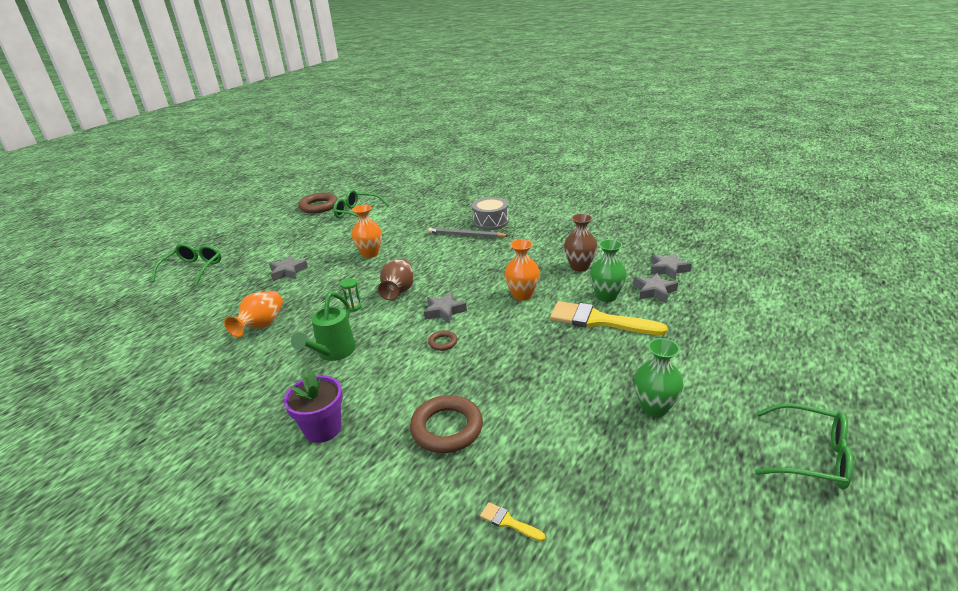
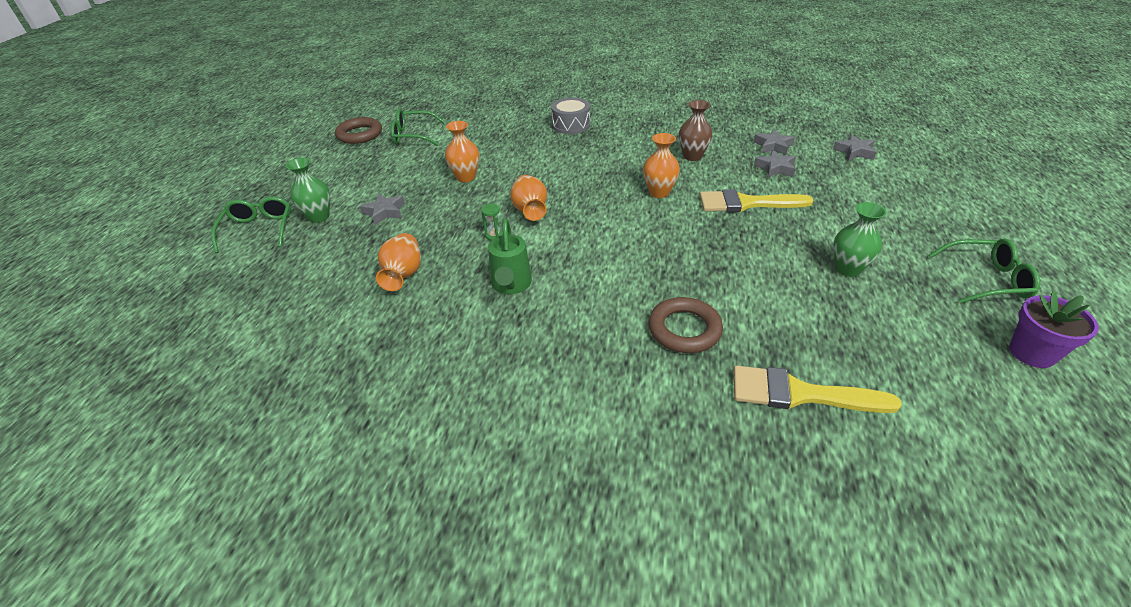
camera: 20 degrees left, 10 degrees up
(323, 429) = (563, 360): purple flower pot -> purple flower pot (1032, 353)
(399, 291) = (530, 210): brown vase -> orange vase
(443, 342) = (617, 252): brown ring -> none
(444, 311) = (594, 222): grey star -> grey star (854, 152)
(466, 235) = (556, 142): grey pencil -> none
(508, 522) = (801, 394): yellow brush -> yellow brush, size x2.46
(606, 296) = (737, 180): green vase -> green vase (319, 217)

